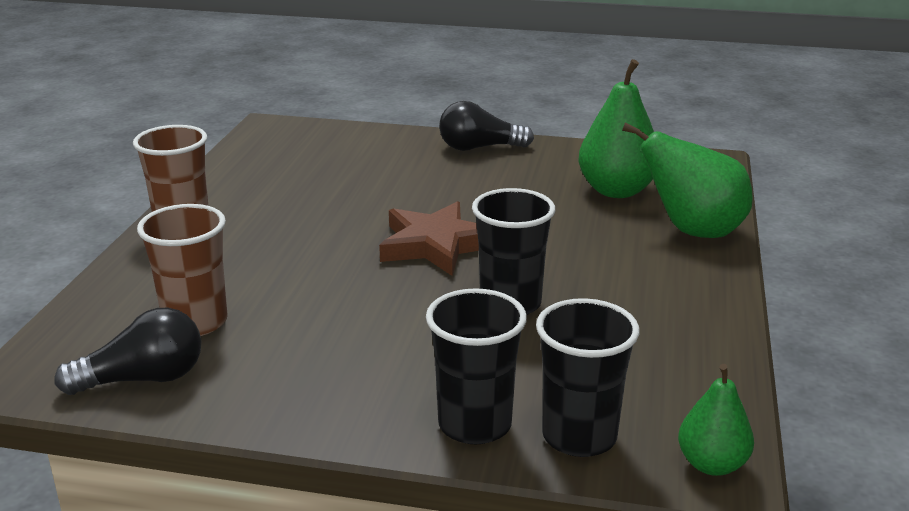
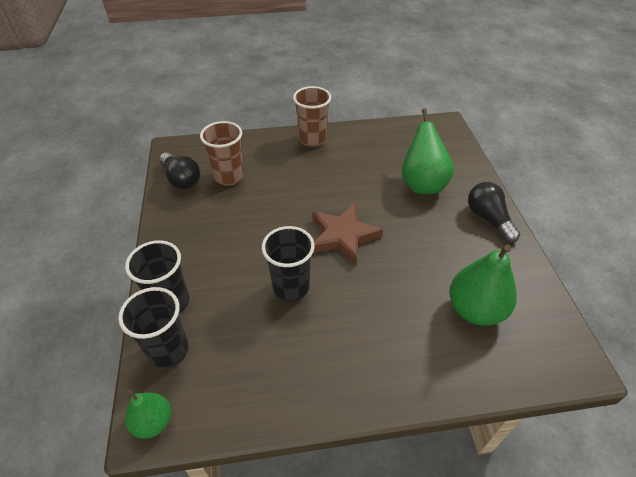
camera: 70 degrees right, 20 degrees up
(693, 231) = (438, 370): green pear -> green pear (422, 184)

